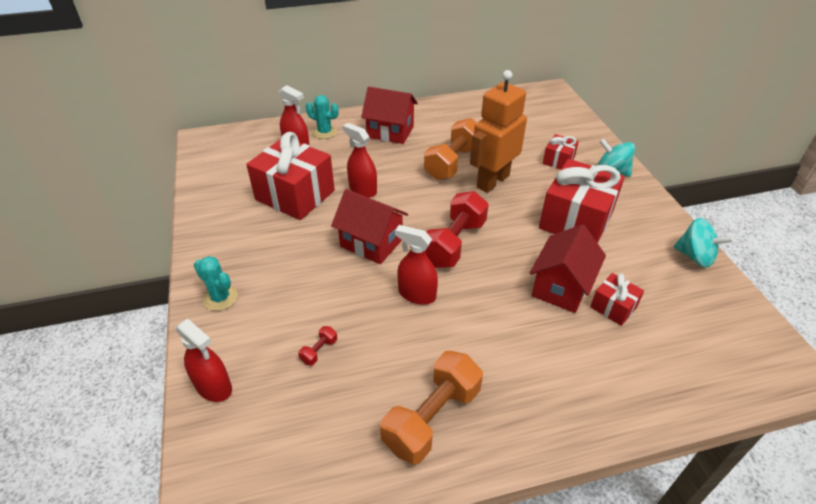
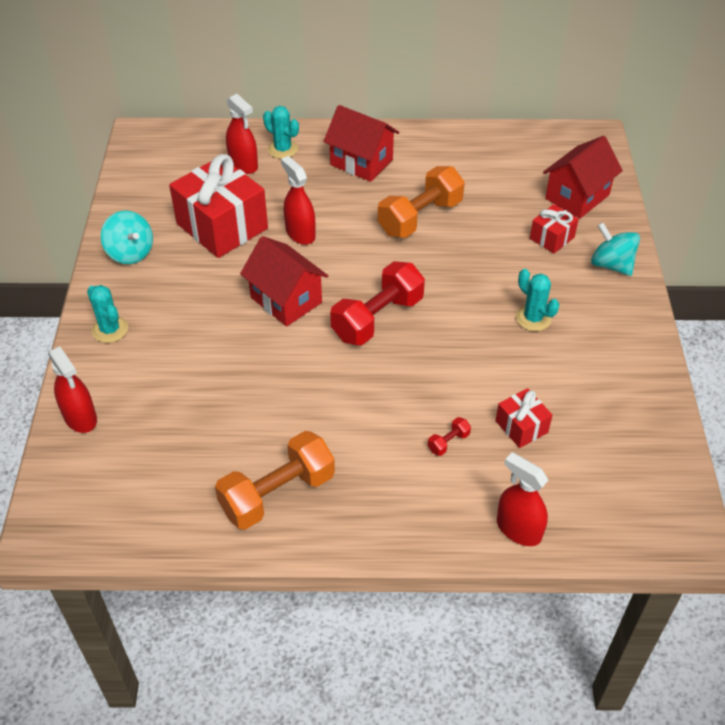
camera: 15 degrees right, 5 degrees up
(319, 351) = (191, 405): red dumbbell -> red dumbbell (448, 442)
(417, 294) = (312, 368): red spray bottle -> red spray bottle (518, 529)
(492, 181) = (457, 250): orange robot -> none
(561, 287) = (474, 392): red house -> red house (577, 197)
(576, 220) = (533, 318): red gift -> turquoise cactus
(695, 256) = (652, 390): turquoise spinning top -> turquoise spinning top (130, 253)

